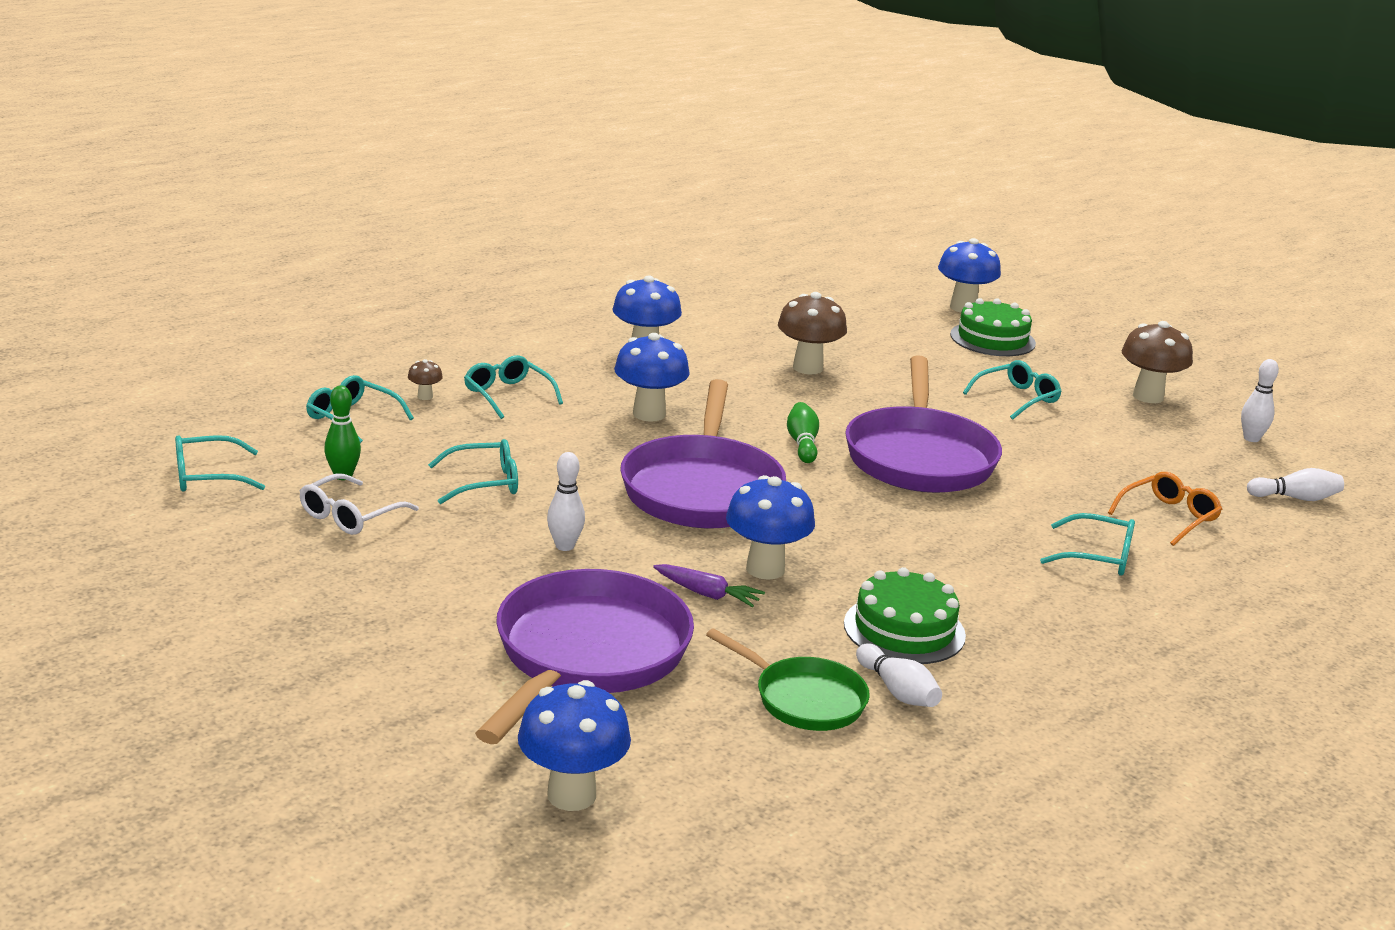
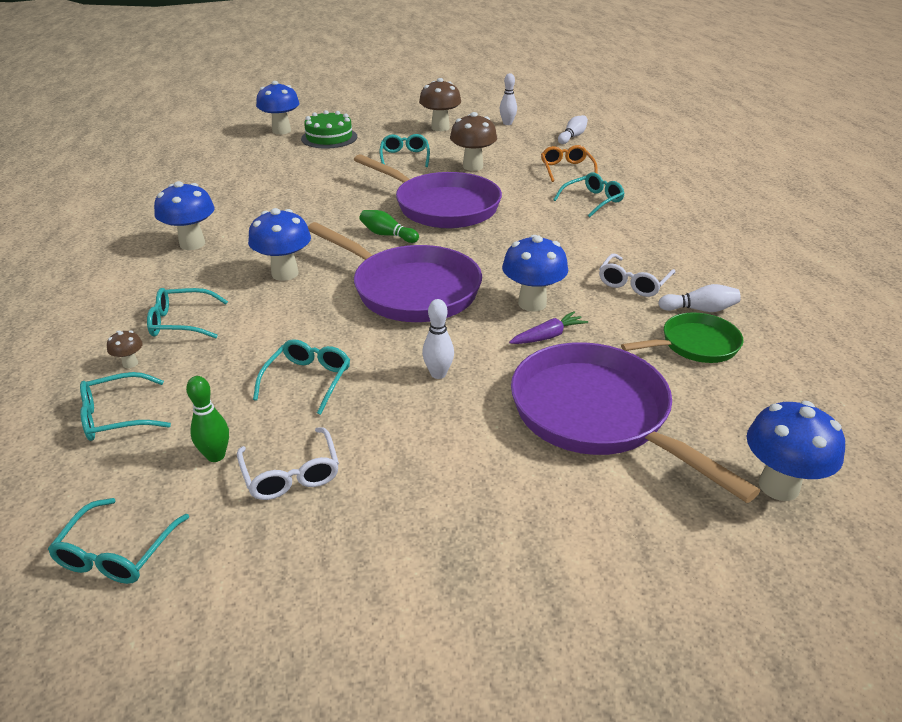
camera: 55 degrees left, 10 degrees up
(807, 368) = (293, 199): brown mushroom -> brown mushroom (473, 166)
(904, 629) = (633, 283): green cake -> white glasses

